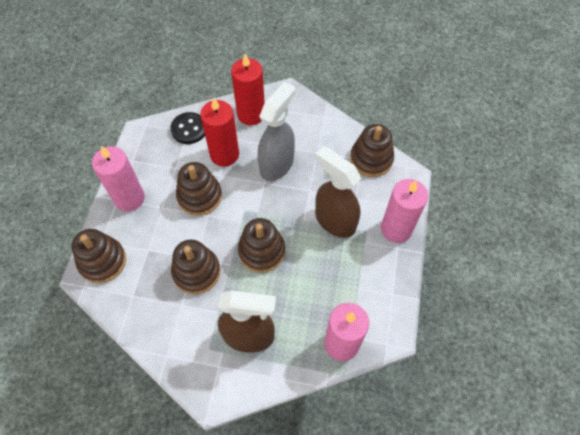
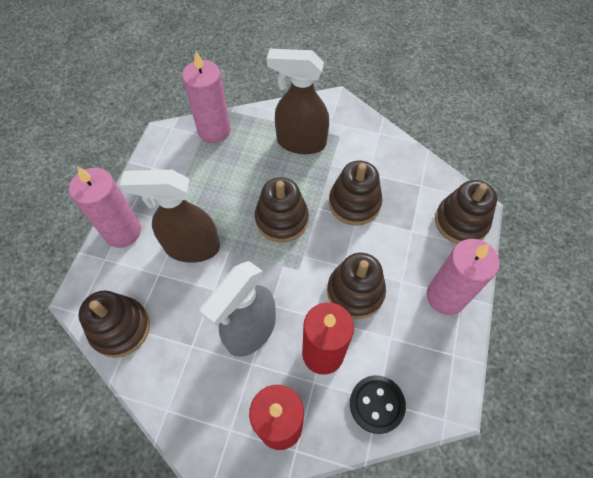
camera: 175 degrees left, 0 degrees up
(334, 220) = (191, 247): brown spray bottle -> brown spray bottle turned 135 degrees clockwise

